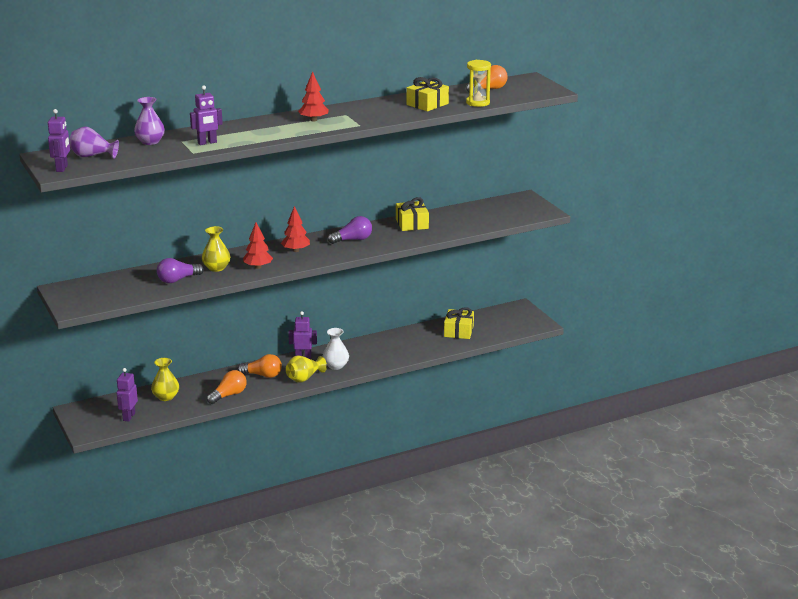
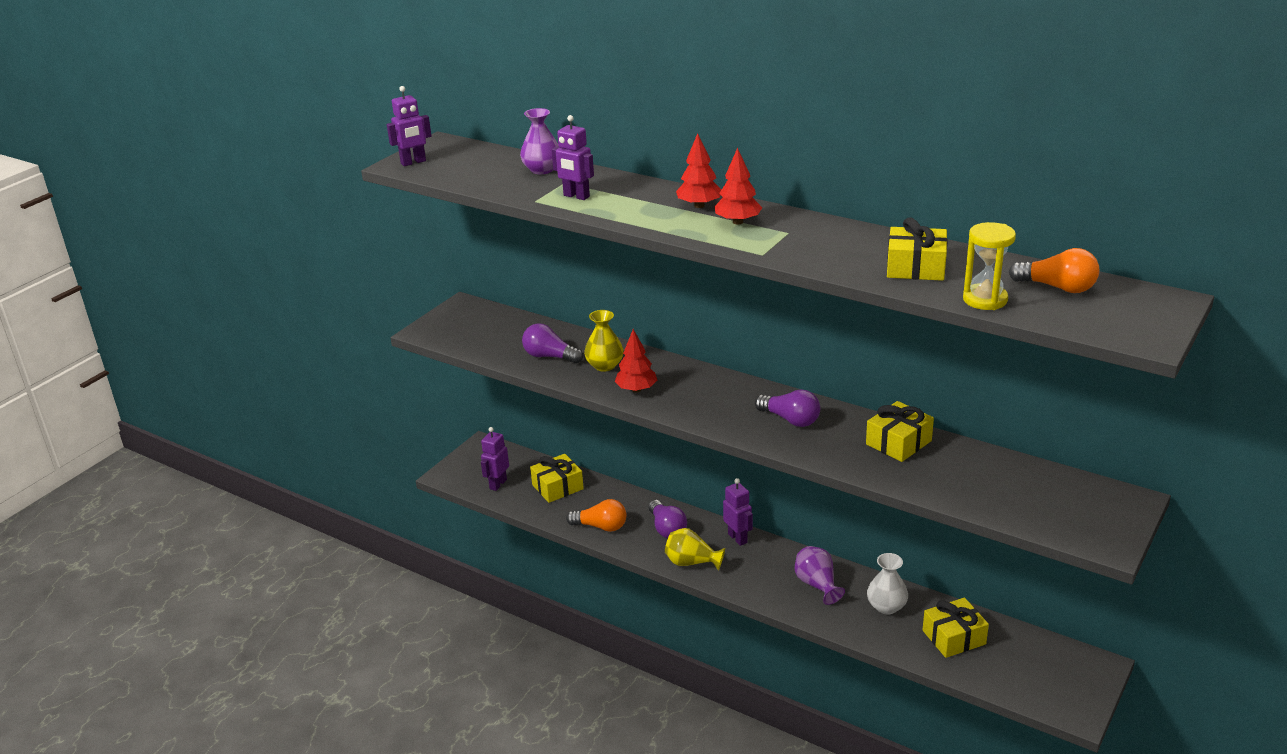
camera: 60 degrees right, 5 degrees up
(92, 156) = (464, 162): purple vase -> purple vase (817, 585)
(128, 417) = (498, 484): purple robot -> purple robot turned 45 degrees counterclockwise
(166, 397) = (557, 487): yellow vase -> yellow gift
(263, 375) = (667, 529): orange light bulb -> purple light bulb
(295, 250) = (710, 394): red tree -> red tree (699, 205)
(336, 366) = (746, 573): white vase -> white vase (886, 606)

